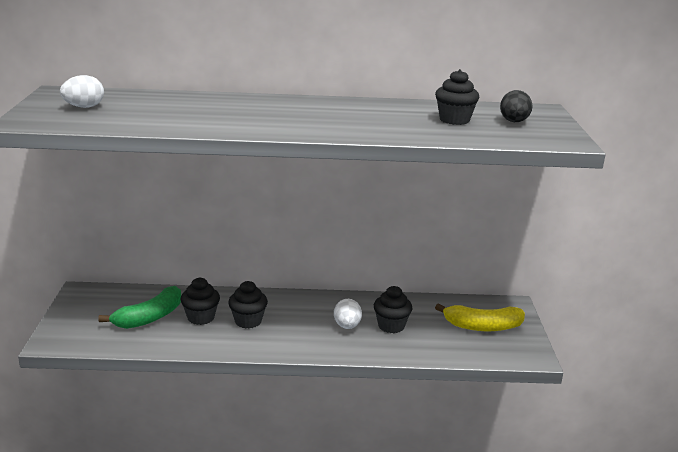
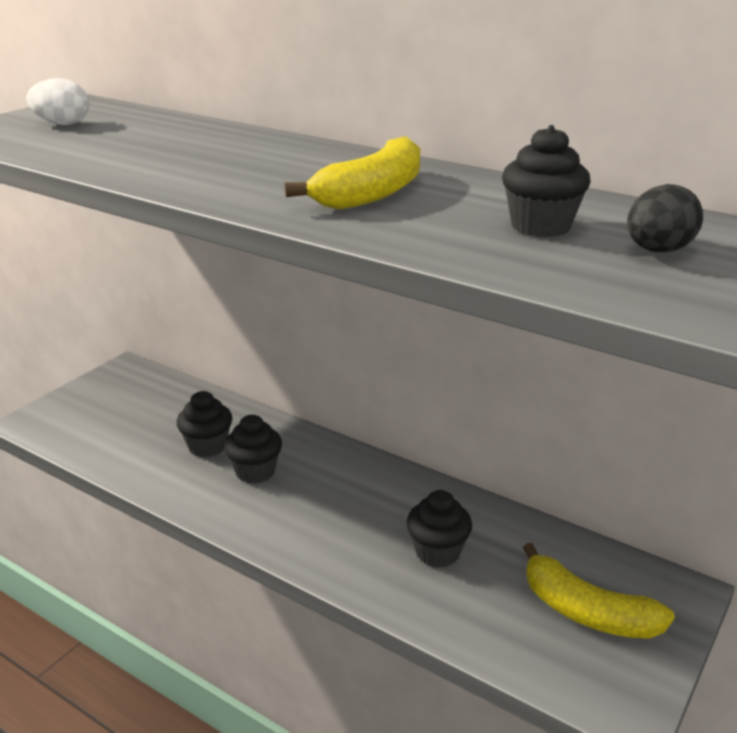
camera: 35 degrees right, 5 degrees up
(150, 317) = (154, 426): green banana -> none
(347, 326) = (373, 528): white egg -> none
(355, 118) = (373, 193): none -> yellow banana

